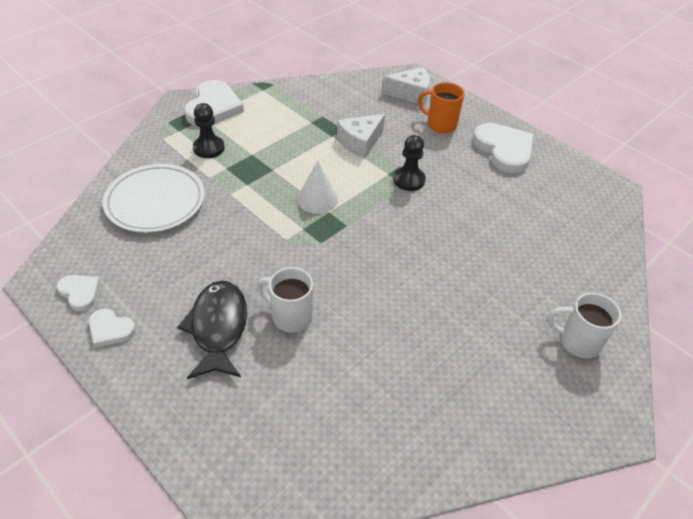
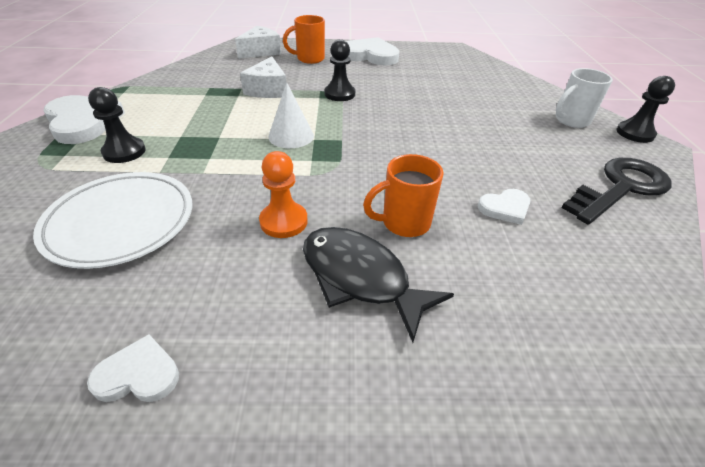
camera: 45 degrees left, 5 degrees down
(110, 329) = (243, 378): white heart -> white heart (505, 208)
(228, 262) = (283, 221): none -> orange pawn
(290, 316) = (404, 223): white mug -> orange mug
(493, 422) = (621, 188): none -> black key
(621, 400) = (635, 133): none -> black pawn

